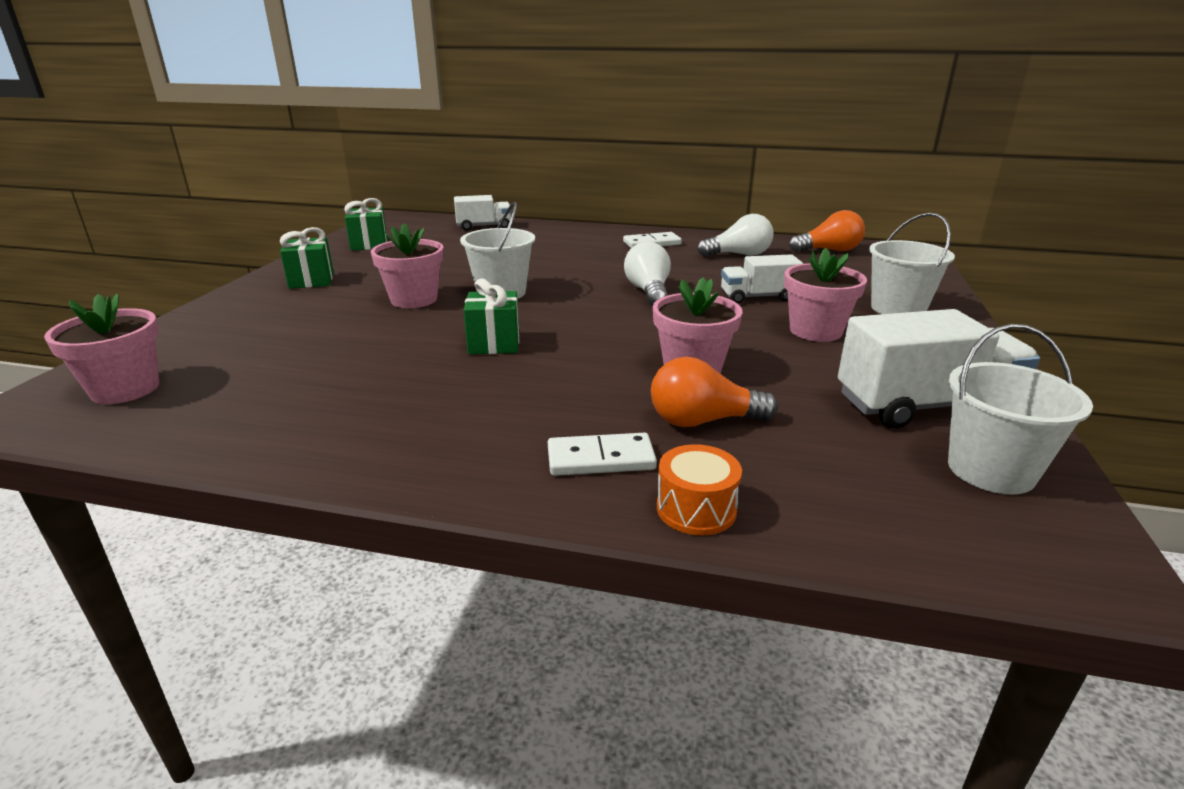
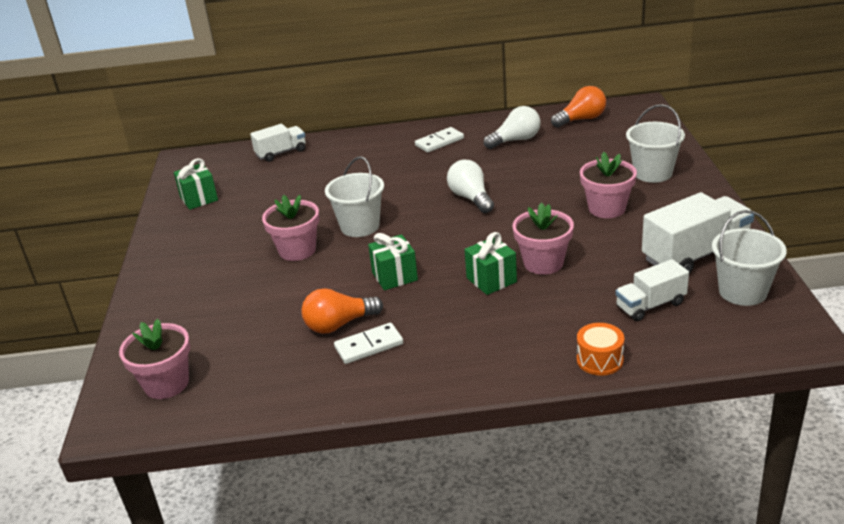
camera: 15 degrees left, 5 degrees up
(311, 280) = (192, 251): green gift -> green gift (491, 280)
(600, 459) = (528, 344): white domino -> white domino (369, 346)
(702, 421) = (572, 302): orange light bulb -> orange light bulb (339, 324)
(758, 297) = (552, 184): white truck -> white truck (650, 305)

